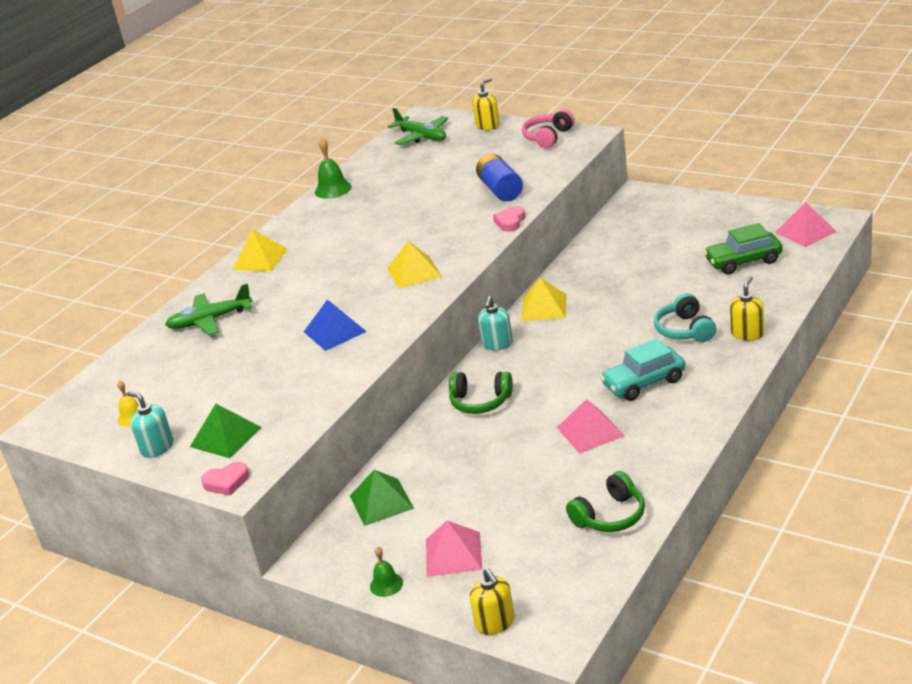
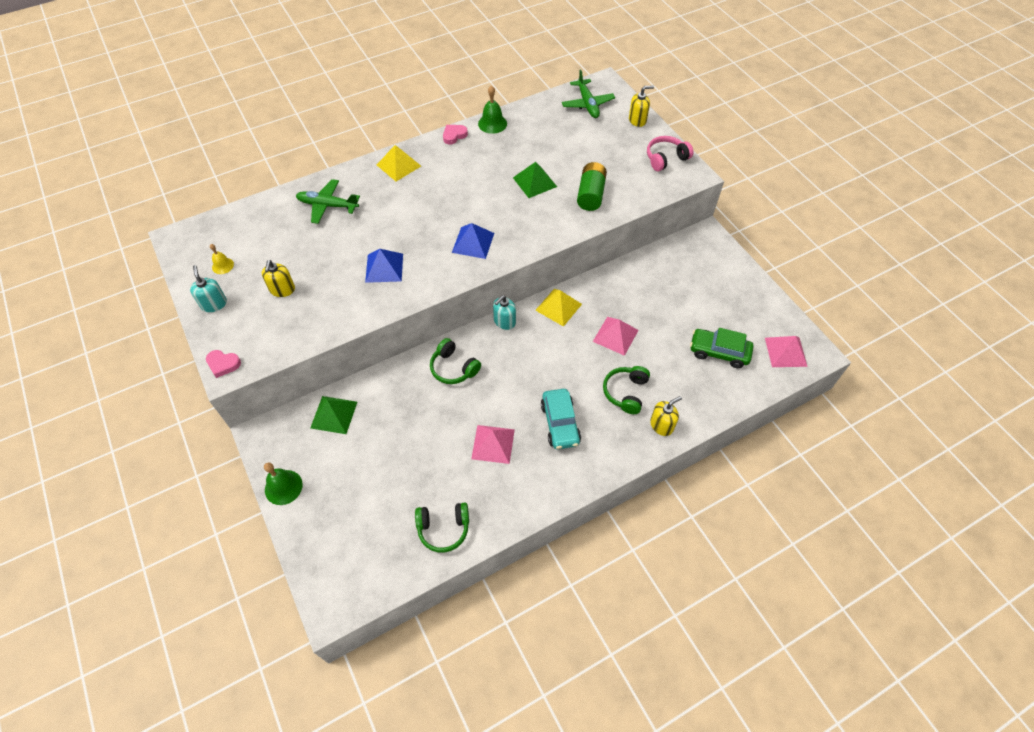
camera: 25 degrees right, 25 degrees up
(225, 437) = (253, 322): green pyramid -> green pyramid (534, 182)
(386, 584) = (283, 487): green bell -> green bell, size x1.58
(414, 272) = (473, 242): yellow pyramid -> blue pyramid
(453, 554) = (336, 490): pink pyramid -> pink pyramid (615, 335)
(495, 623) = (312, 567): yellow soap dispenser -> yellow soap dispenser (282, 289)
(500, 190) = (590, 194): blue battery -> green battery
(510, 222) = (570, 232): pink heart -> pink heart (454, 135)
(644, 383) = (560, 423): turquoise car -> turquoise car turned 105 degrees counterclockwise
(685, 330) = (626, 392): turquoise headphones -> green headphones

